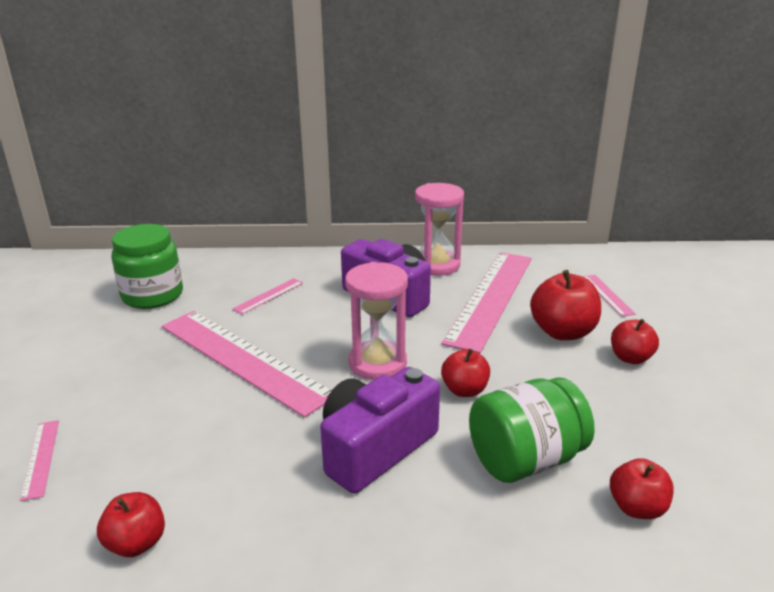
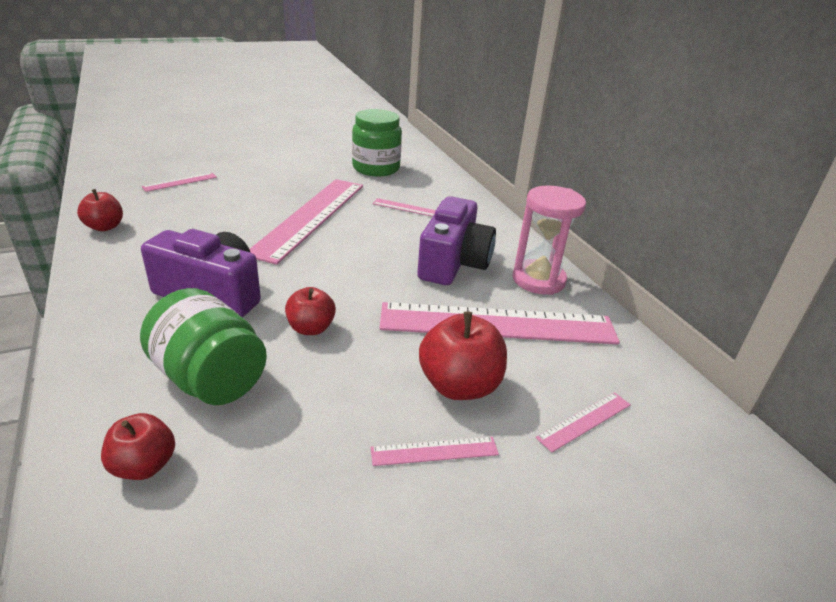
camera: 65 degrees right, 5 degrees up
(377, 363) = (333, 275): pink hourglass -> none
(630, 358) = (434, 451): red apple -> pink ruler

